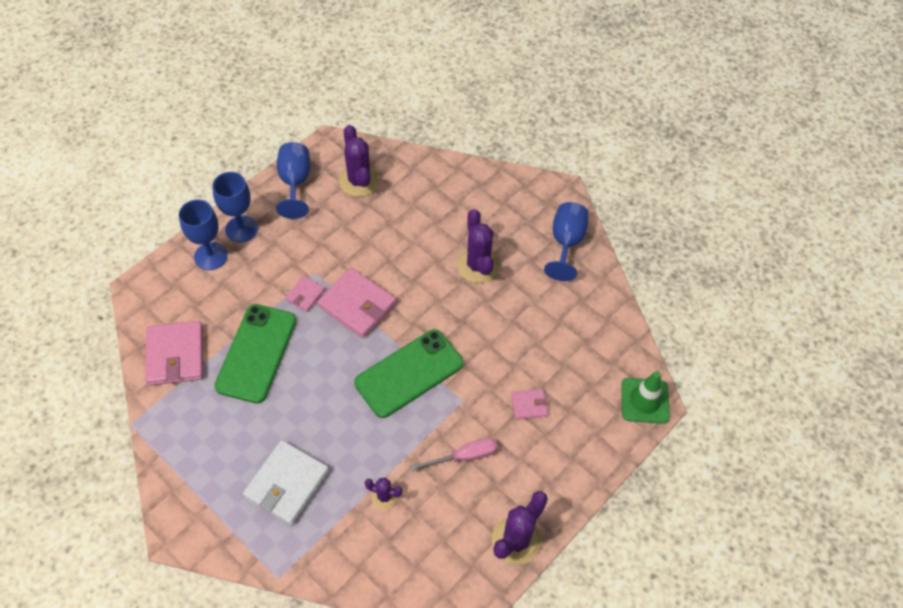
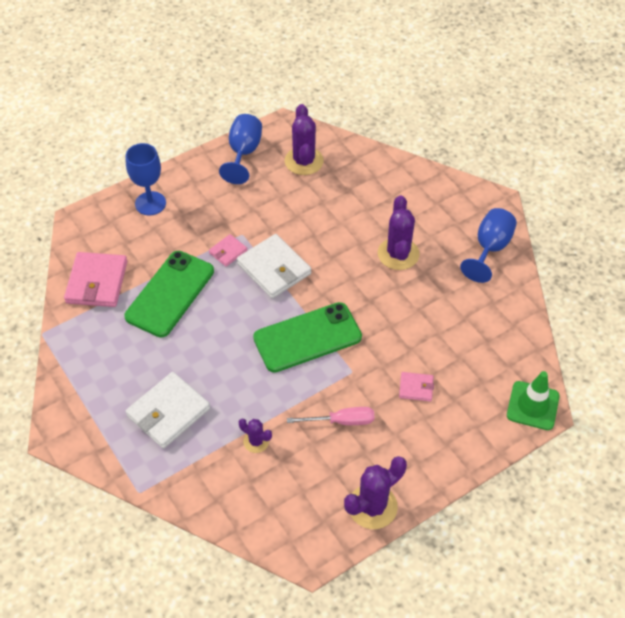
camera: 15 degrees right, 5 degrees down
(241, 229) = (184, 185): blue goblet -> none
(357, 305) = (274, 269): pink wallet -> white wallet

